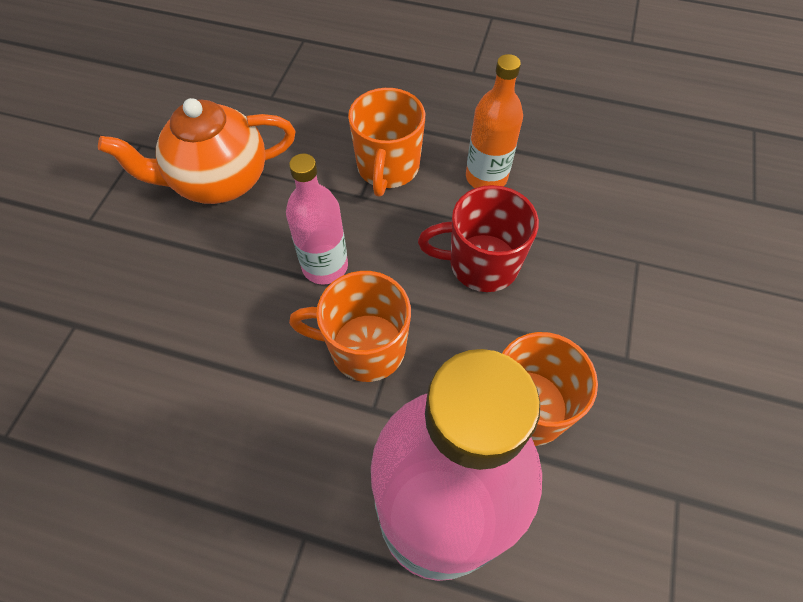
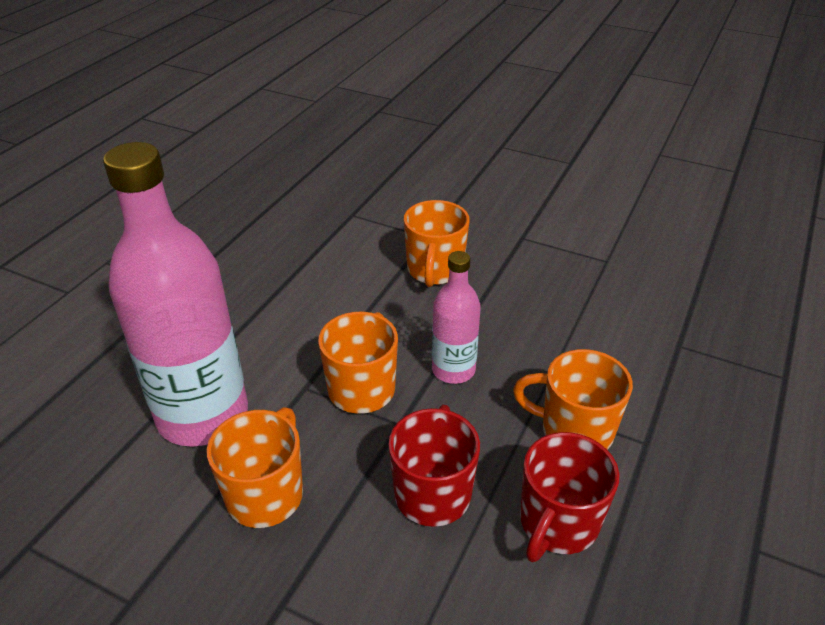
camera: 100 degrees right, 20 degrees down
(151, 306) = (434, 270): none -> orange mug
(219, 181) = (561, 307): orange teapot -> none
(486, 177) = (557, 524): orange bottle -> red mug

